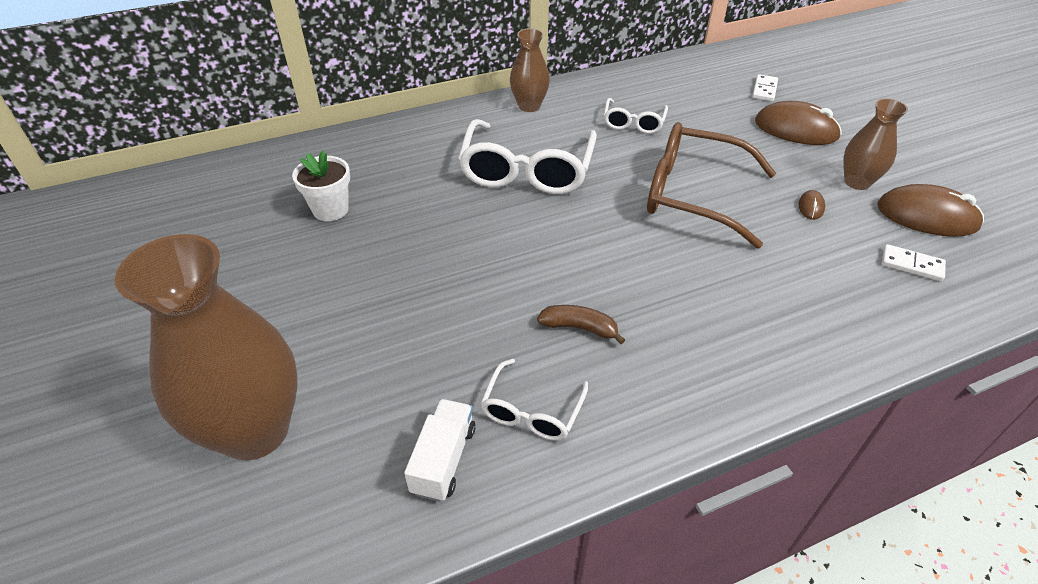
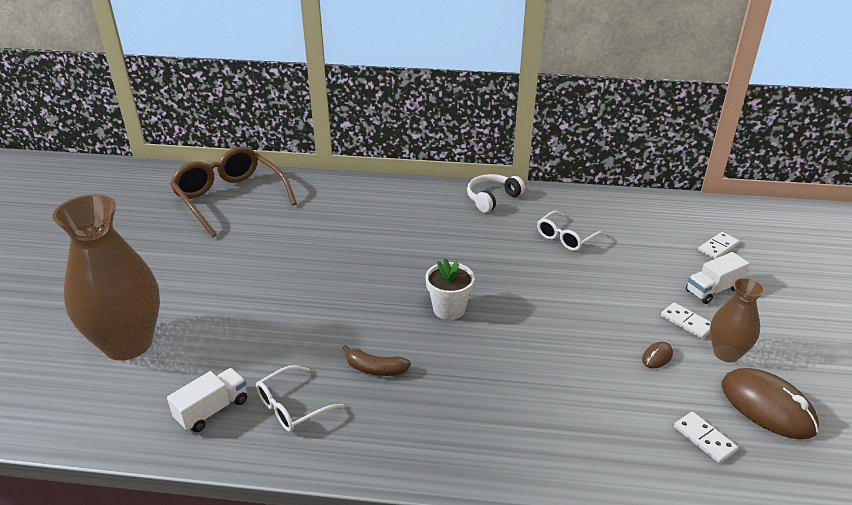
camera: 30 degrees right, 10 degrees down
(330, 210) = (286, 227): white flower pot -> white flower pot (449, 309)
(527, 170) = (444, 246): white glasses -> none
(529, 106) = (492, 198): brown vase -> white headphones
(579, 328) = (375, 369): brown banana -> brown banana turned 150 degrees clockwise
(693, 195) = (560, 310): brown glasses -> brown glasses (230, 198)
(796, 129) = (713, 290): brown mouse -> white truck
(803, 166) = (687, 322): none -> white domino

